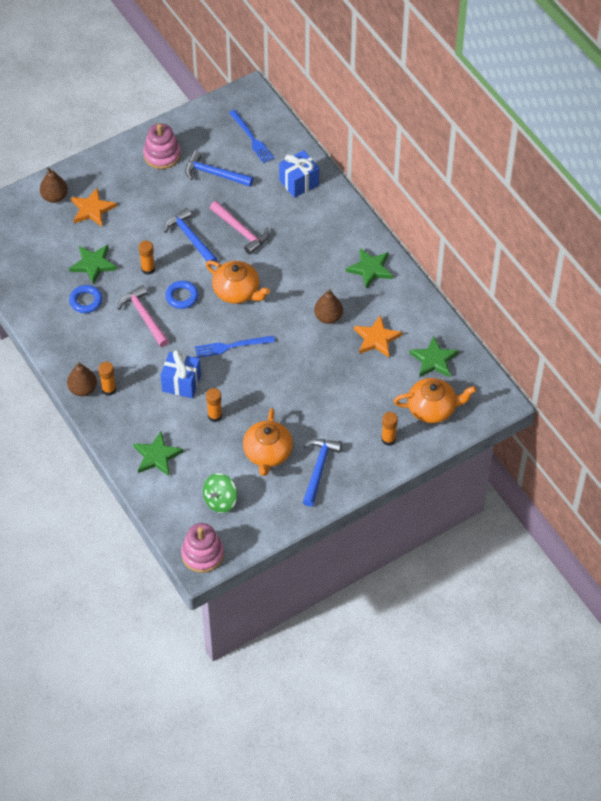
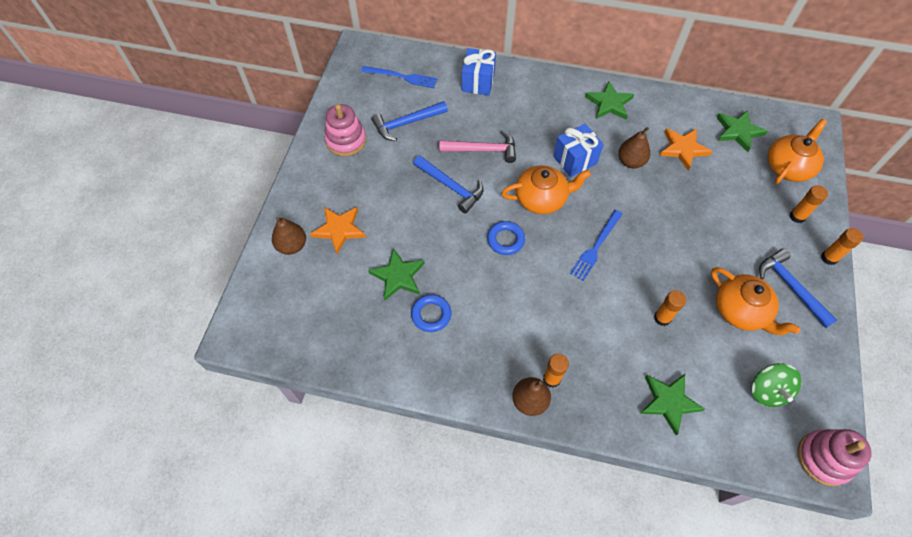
camera: 45 degrees left, 5 degrees up
(144, 316) = (497, 284): pink hammer -> none
(148, 269) = (449, 240): orange glue stick -> orange glue stick (829, 258)
(181, 383) = (600, 314): blue gift -> blue gift (575, 160)
(190, 238) = (451, 187): blue hammer -> blue hammer turned 150 degrees counterclockwise

